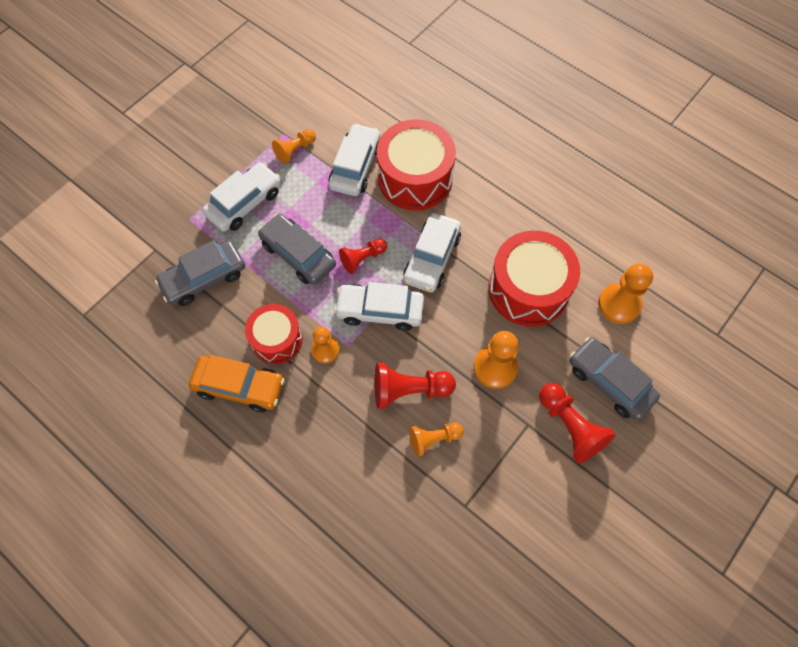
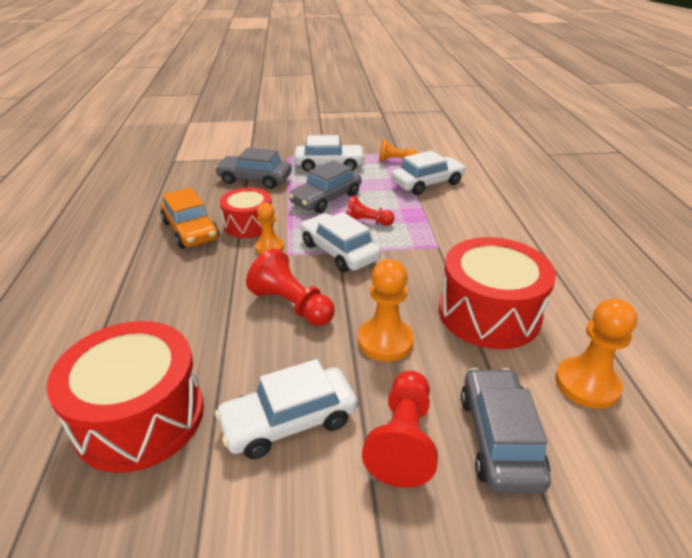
camera: 45 degrees right, 30 degrees down
(298, 254) = (326, 199): grey car -> grey car turned 135 degrees counterclockwise
(415, 178) = (466, 207): red drum -> red drum (140, 416)
(432, 258) = (422, 249): white car -> white car (289, 421)
(433, 439) = (263, 347): orange pawn -> none

